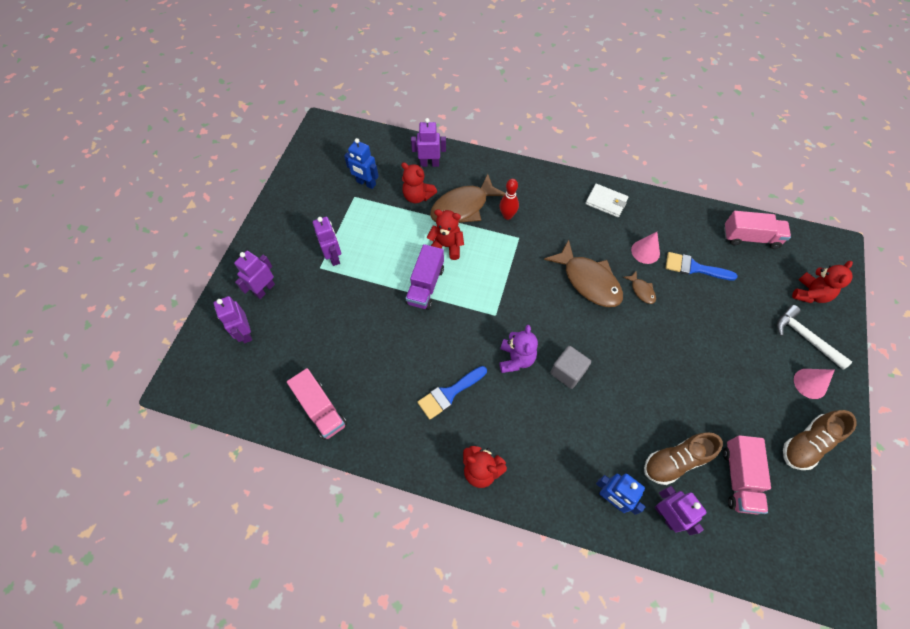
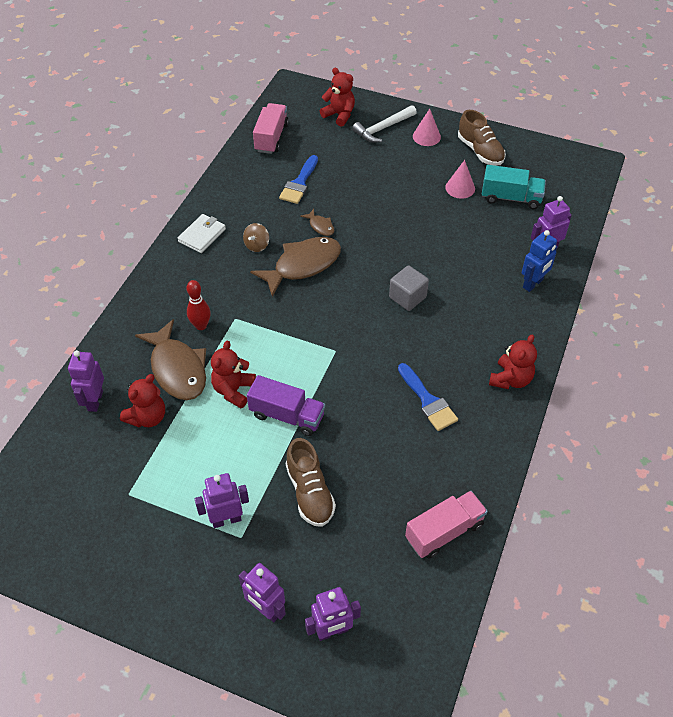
camera: 85 degrees left, 10 degrees down
(366, 183) = (108, 479): blue robot -> none
(516, 359) = (390, 338): purple teddy bear -> none
(604, 243) = (257, 245): none -> brown spinning top
(641, 290) = (320, 226): brown fish -> brown fish turned 75 degrees clockwise
(645, 251) = (274, 215): pink cone -> pink cone (460, 188)
(675, 461) = (497, 234): brown shoe -> brown shoe (310, 492)
(739, 478) = (511, 198): pink truck -> turquoise truck

